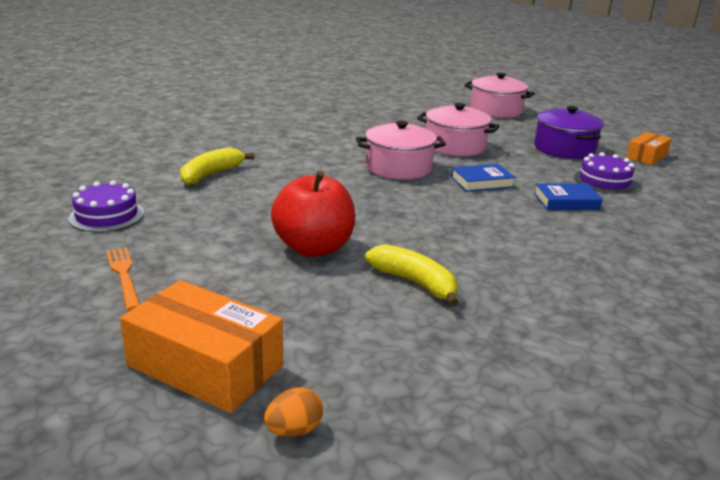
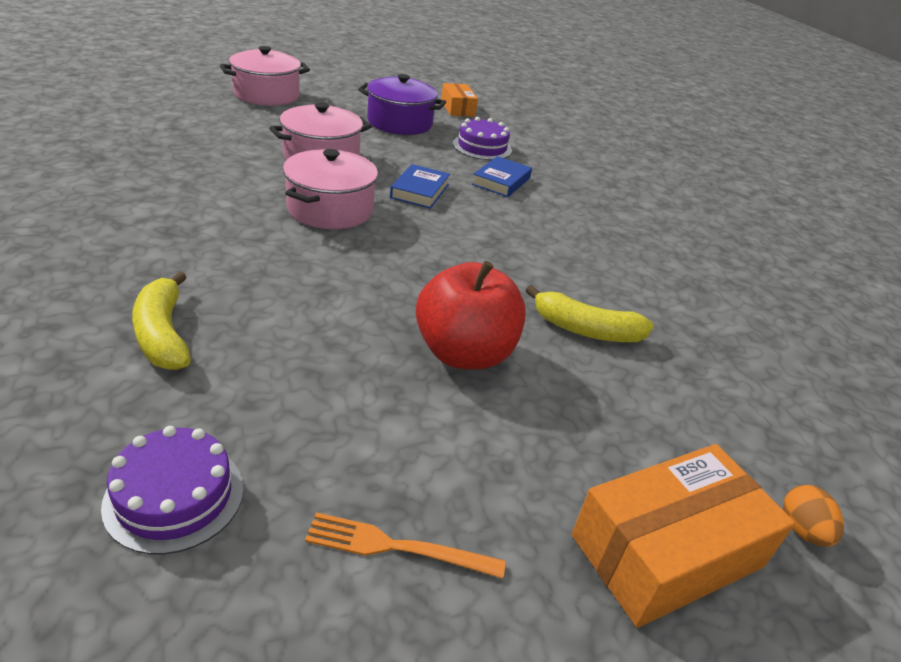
camera: 60 degrees left, 10 degrees up
(415, 283) = (585, 330): yellow banana -> yellow banana turned 150 degrees counterclockwise

